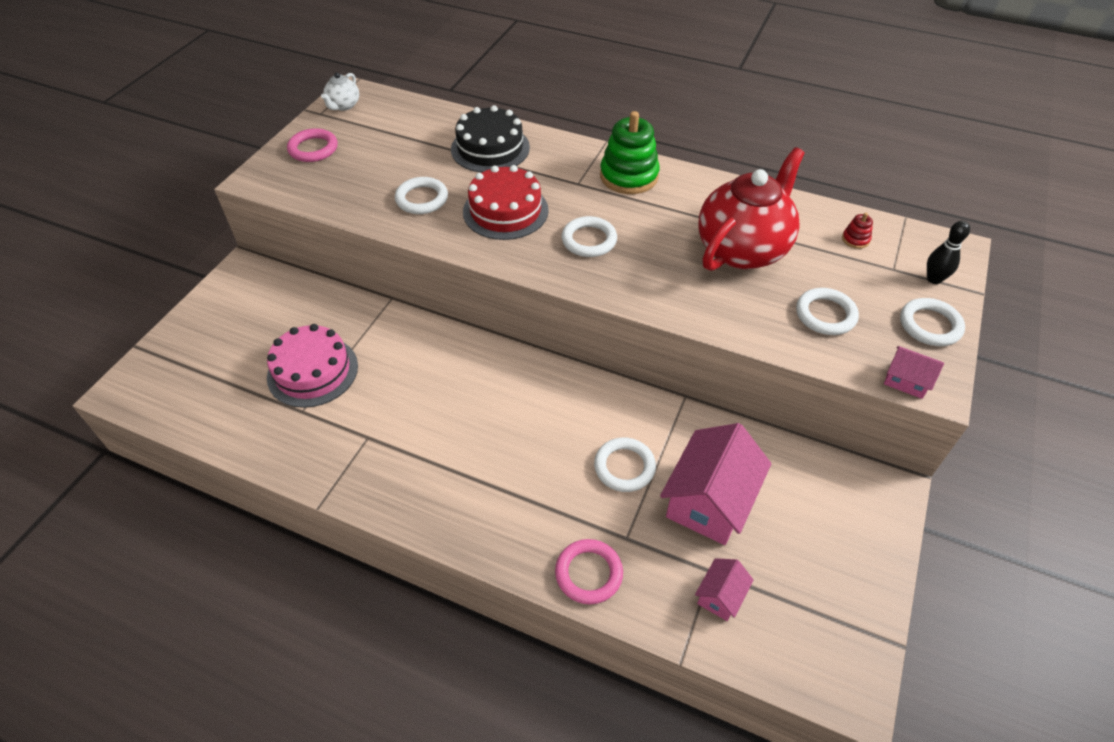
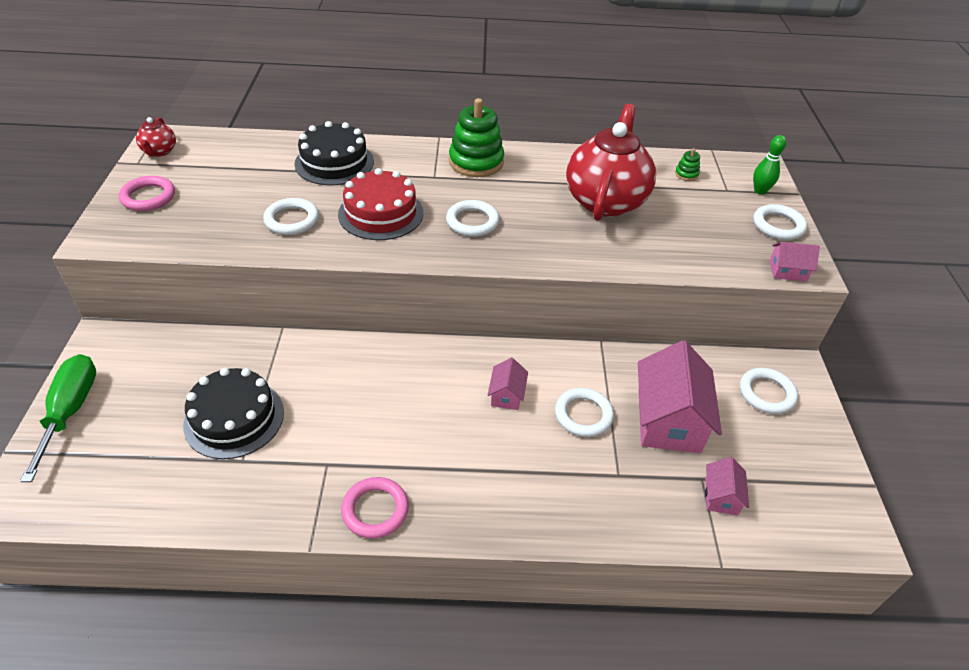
camera: 25 degrees left, 5 degrees down
(193, 326) = (70, 411): none -> green screwdriver
(312, 371) = (234, 418): pink cake -> black cake
(343, 105) = (159, 151): white teapot -> red teapot
(560, 423) = (507, 395): none -> pink house
(588, 573) = (604, 517): pink ring -> pink ring (375, 510)
(825, 315) = (699, 236): white ring -> white ring (766, 393)
(855, 239) = (686, 174): red stacking toy -> green stacking toy
(934, 279) = (760, 191): black bowling pin -> green bowling pin

